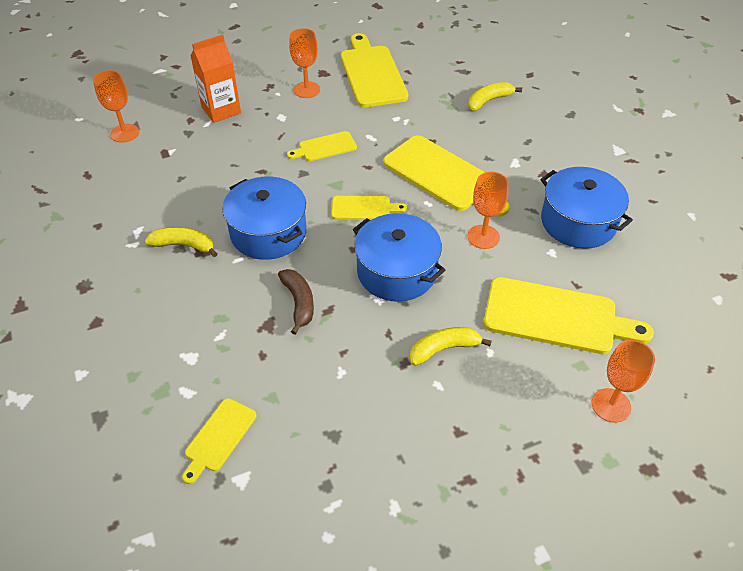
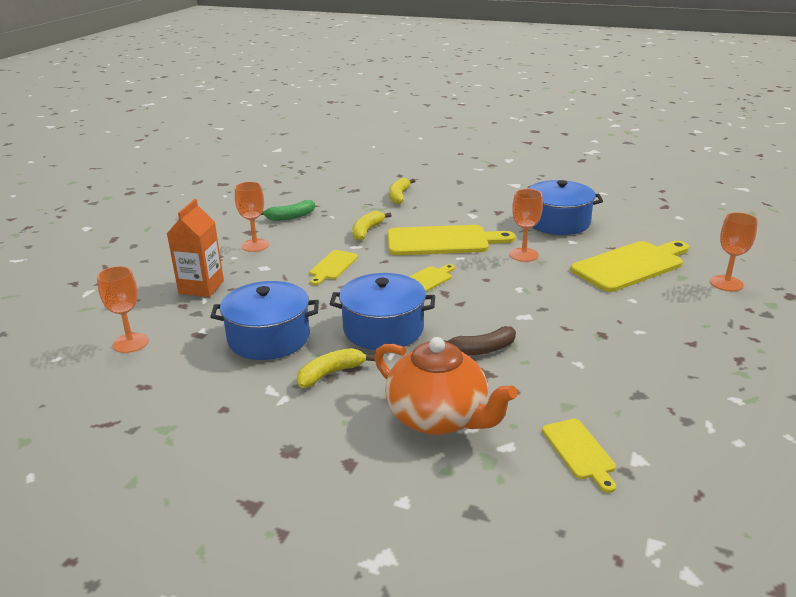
camera: 45 degrees left, 20 degrees down
(186, 334) = (439, 418): none -> orange teapot
(299, 303) = (482, 349): brown banana -> brown banana turned 135 degrees clockwise
(372, 73) = (290, 217): yellow cutting board -> green banana
(396, 272) = (509, 298): blue pot -> blue pot (269, 338)
(444, 349) = (608, 314): yellow banana -> yellow banana (367, 231)

